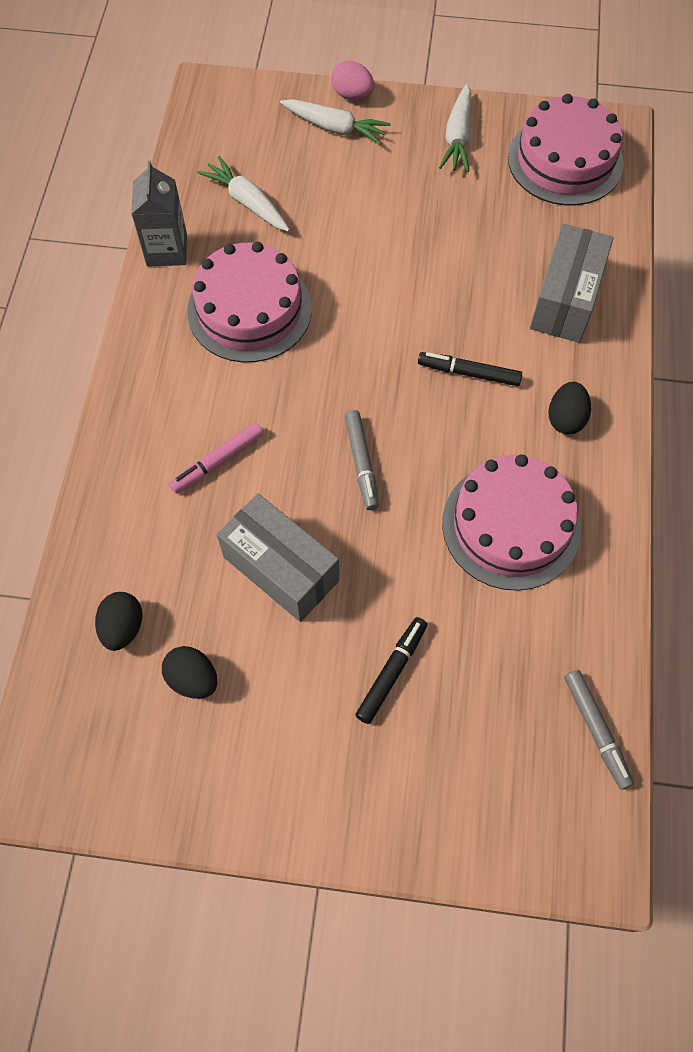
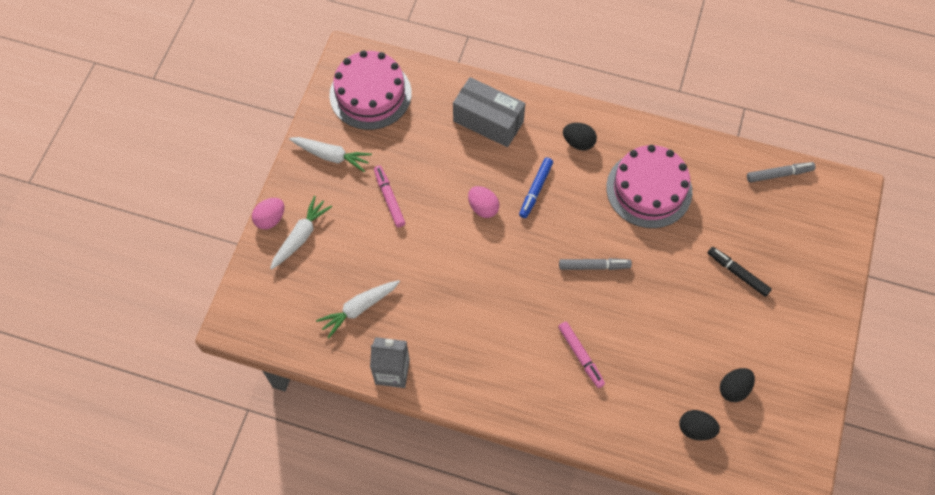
camera: 80 degrees left, 0 degrees up
(249, 310) = (459, 319): pink cake -> none
(281, 569) = (664, 326): grey box -> none
(411, 207) = (389, 198): none -> pink marker
(423, 313) = (483, 207): none -> pink egg
(469, 373) = (535, 190): black marker -> blue marker

